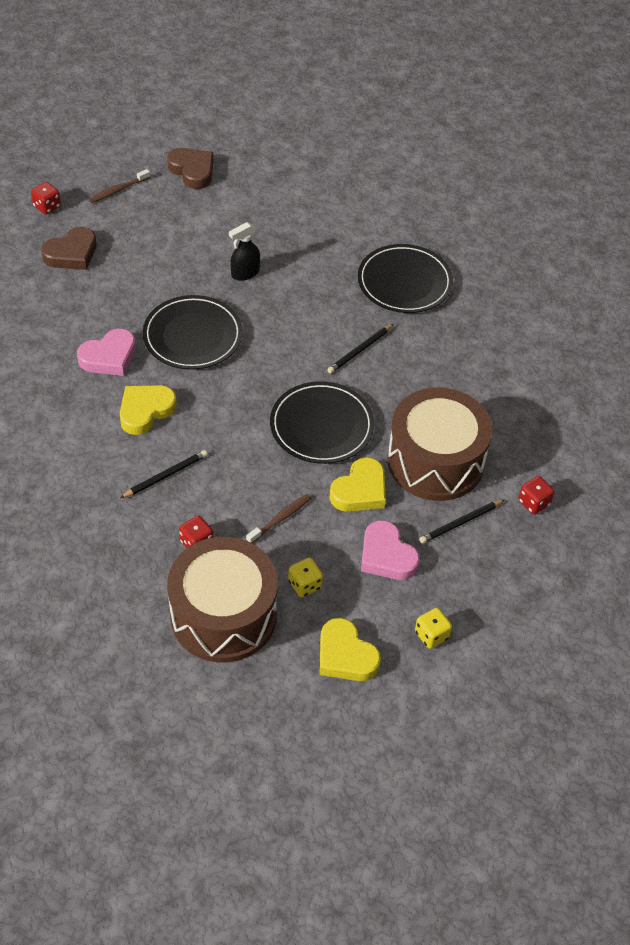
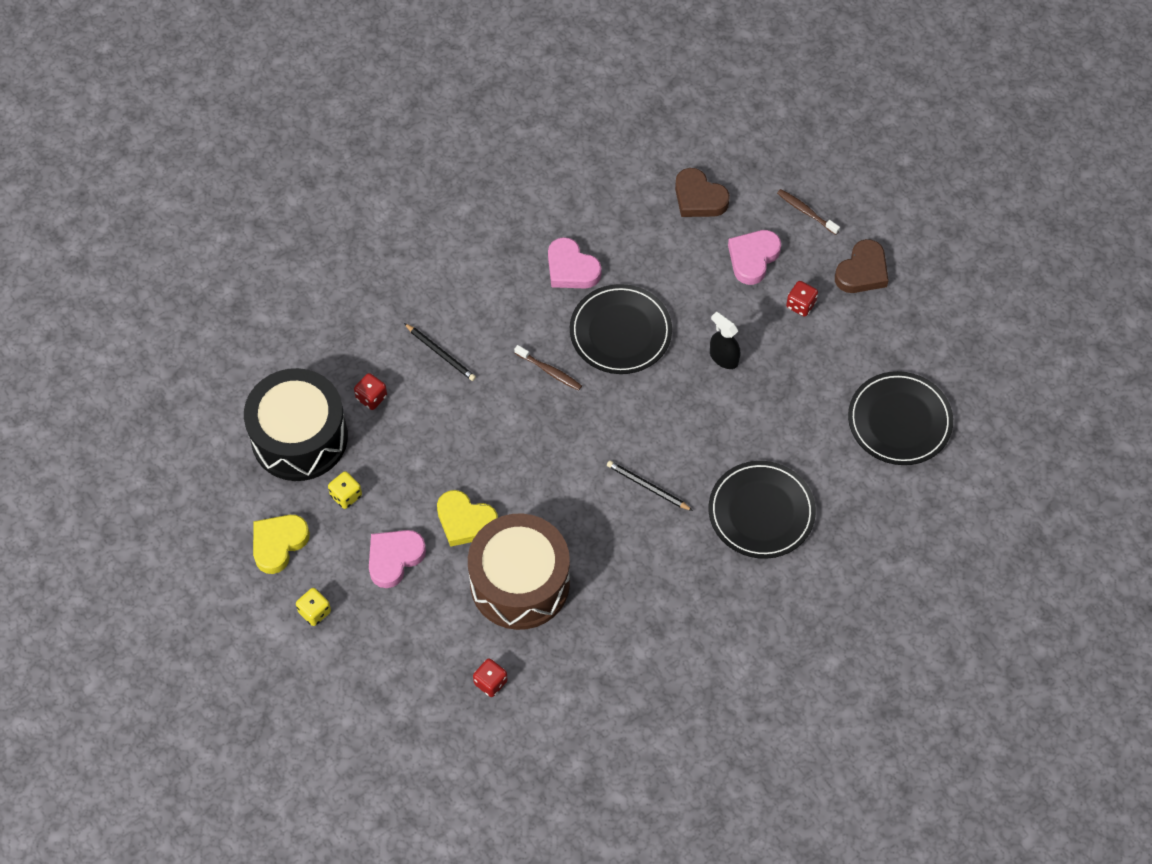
camera: 80 degrees right, 10 degrees up
(47, 206) = (758, 157): red dice -> red dice (800, 305)
(145, 411) = (512, 317): yellow heart -> none
(151, 233) = (753, 258): none -> pink heart
(223, 615) = (299, 437): brown drum -> black drum
(280, 519) = (415, 459): brown toothbrush -> brown toothbrush (549, 371)
(321, 426) = (536, 471): black plate -> black plate (899, 421)
(460, 523) = (448, 617): black pencil -> none

